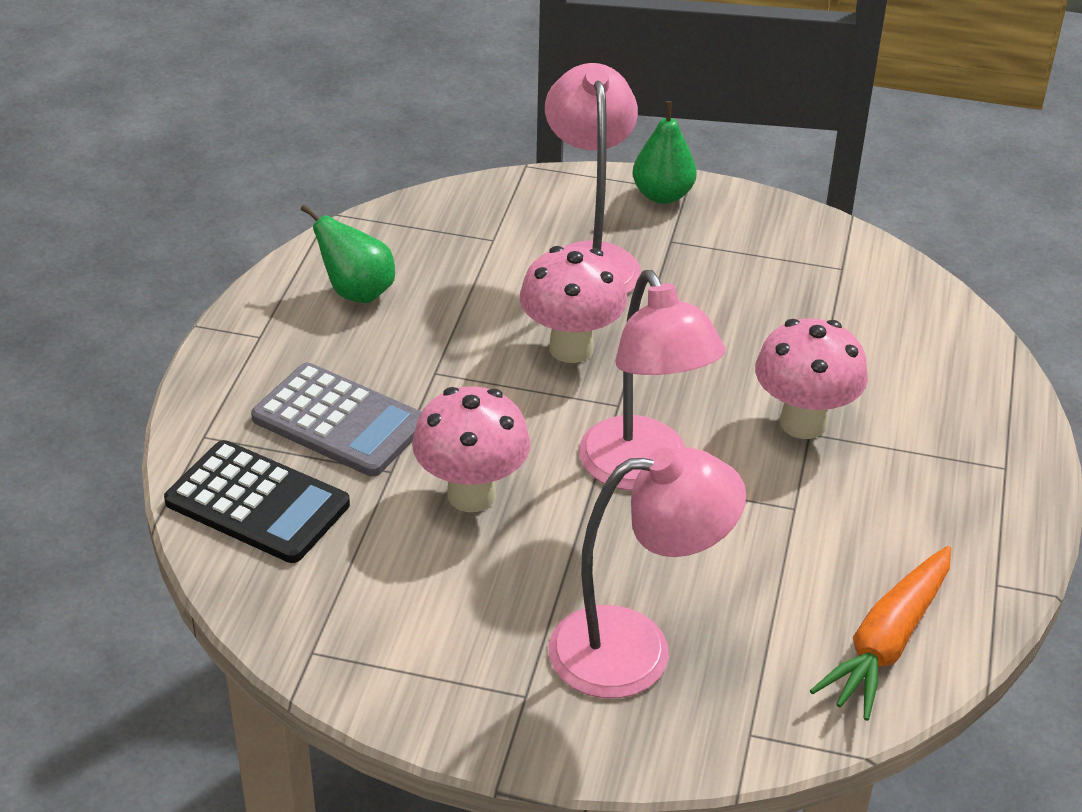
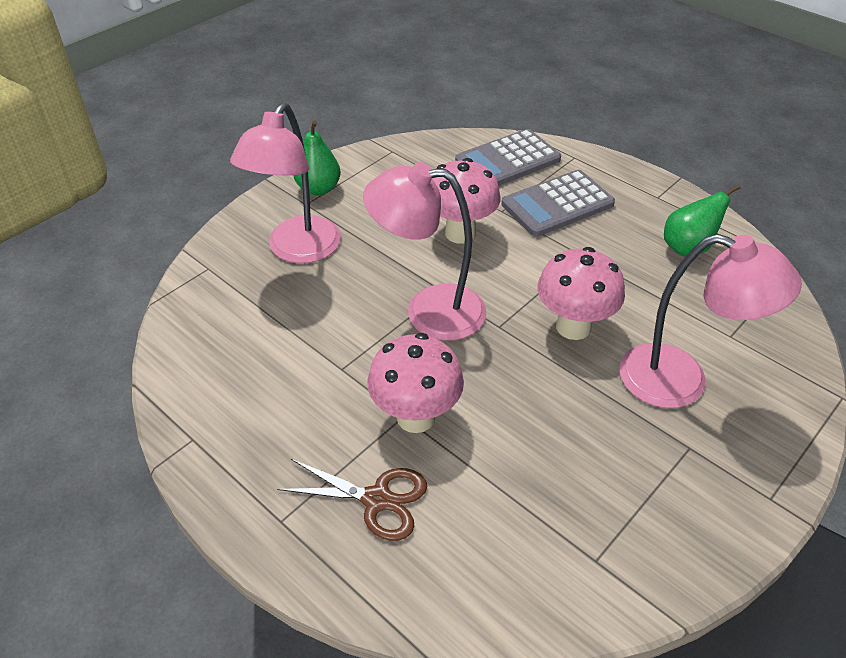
camera: 120 degrees right, 5 degrees up
(257, 503) = (507, 160): black calculator -> grey calculator
(662, 195) = (766, 475): green pear -> green pear (318, 189)
(887, 642) = (205, 354): orange carrot -> none
(919, 413) = (376, 500): none -> brown scissors

